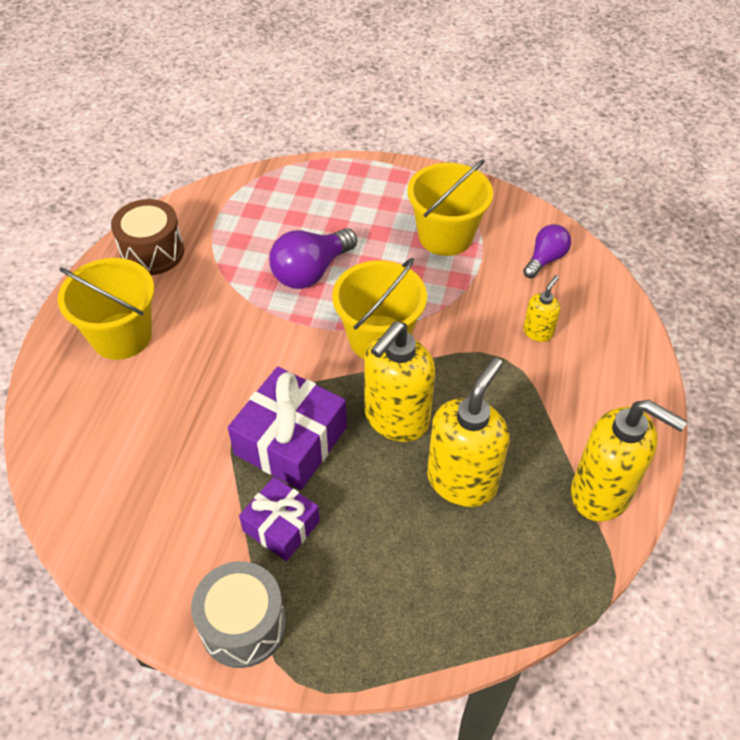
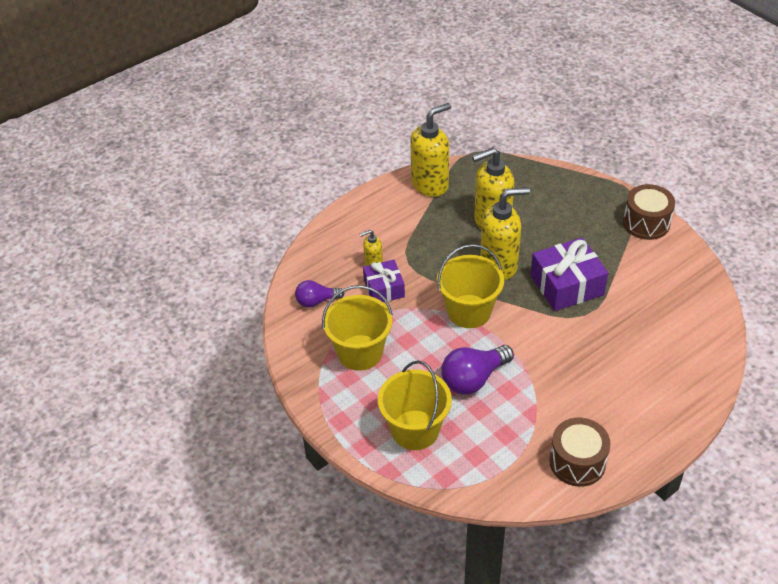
camera: 140 degrees left, 5 degrees down
(121, 336) = (635, 404): yellow bucket -> yellow bucket (415, 430)
(243, 625) = (646, 223): grey drum -> brown drum
(281, 526) = (600, 250): purple gift -> purple gift (384, 288)
(311, 272) = (473, 379): purple light bulb -> purple light bulb turned 150 degrees clockwise
(601, 493) = (430, 184): yellow soap dispenser -> yellow soap dispenser turned 75 degrees clockwise

